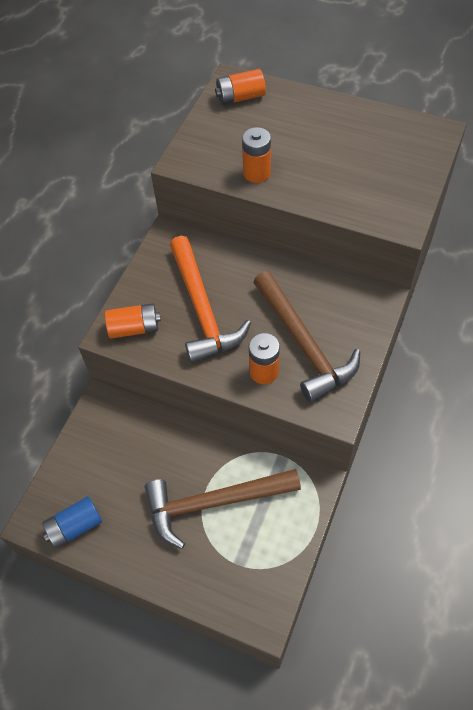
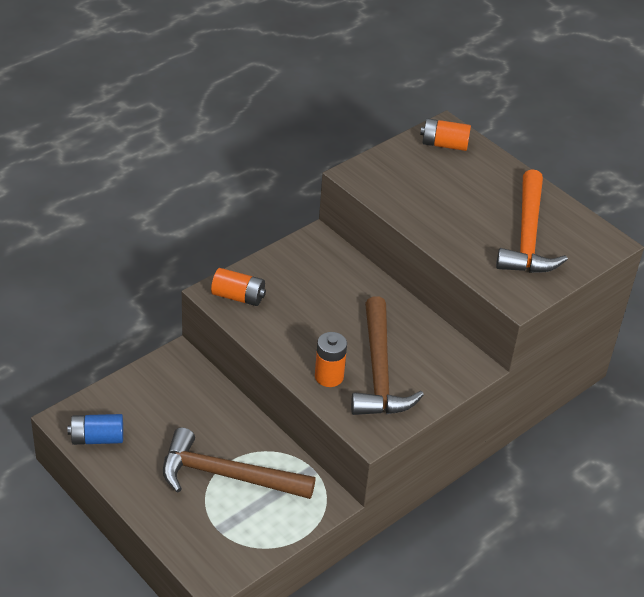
camera: 20 degrees right, 15 degrees down
(202, 309) = (307, 307): orange hammer -> orange hammer (527, 236)
(256, 173) = (415, 209): orange battery -> none

